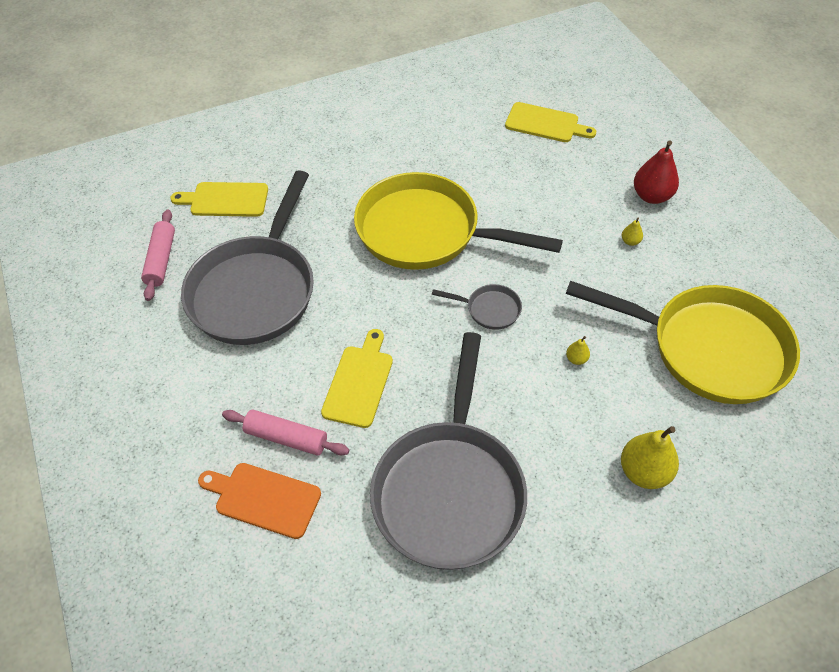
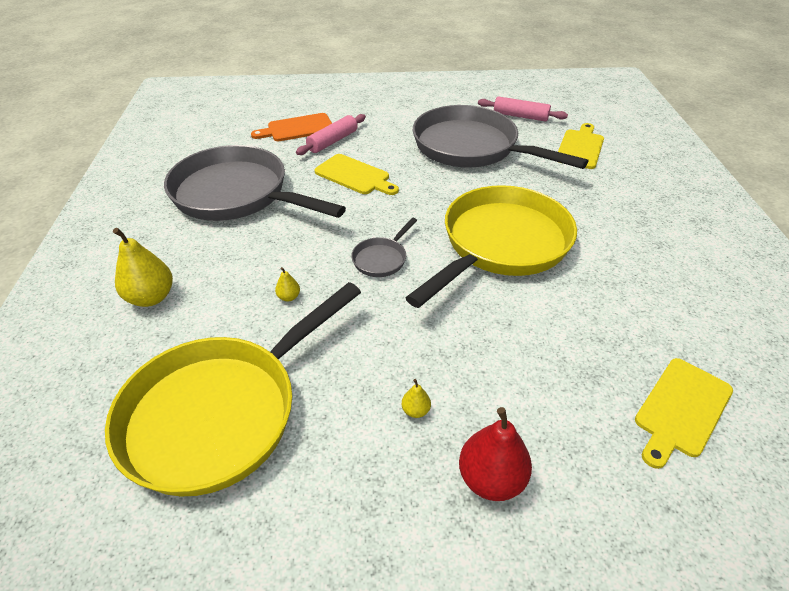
camera: 110 degrees right, 10 degrees down
(263, 498) = (297, 128): orange cutting board -> orange cutting board turned 150 degrees counterclockwise

